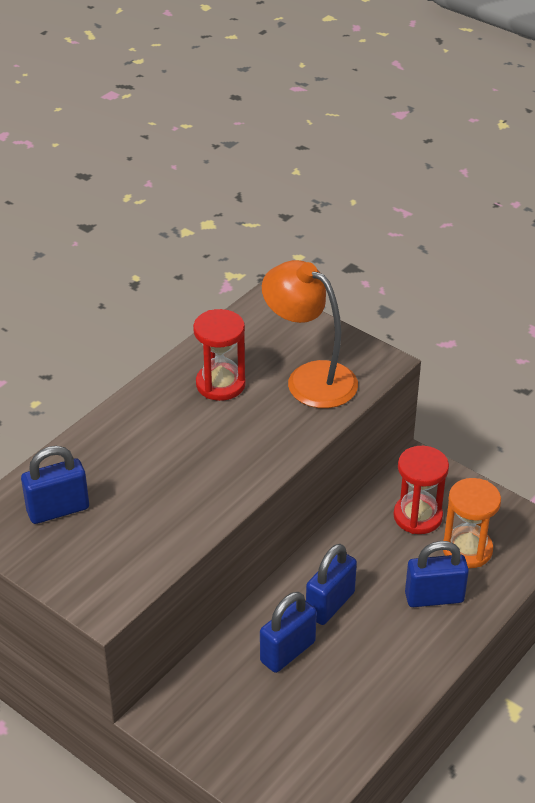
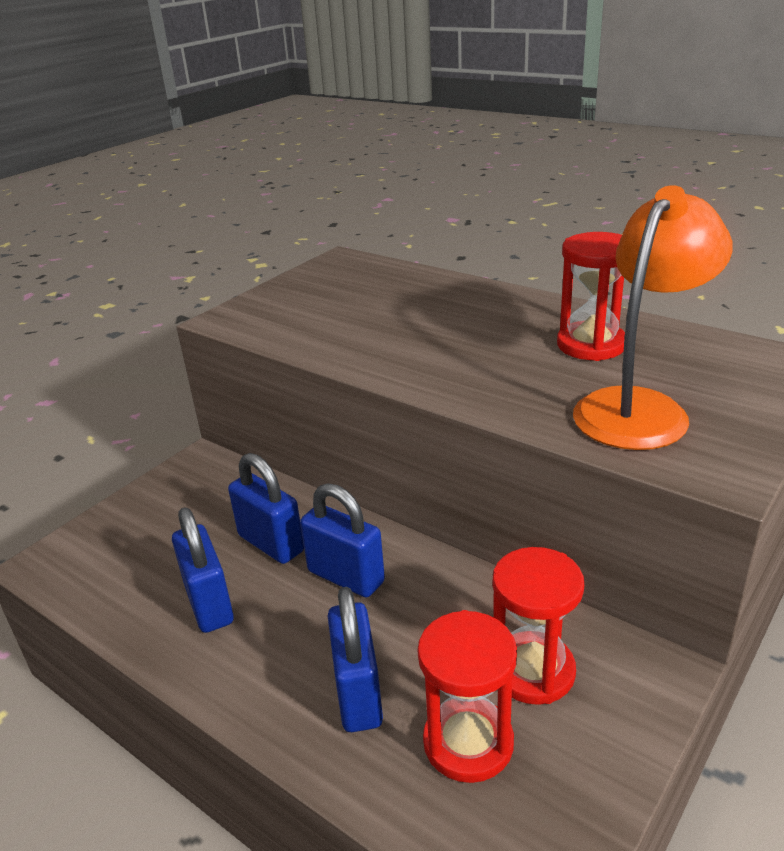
camera: 90 degrees right, 10 degrees down
(58, 510) = (358, 285): blue padlock -> blue padlock (209, 604)
(467, 549) = (468, 743): orange hourglass -> red hourglass

